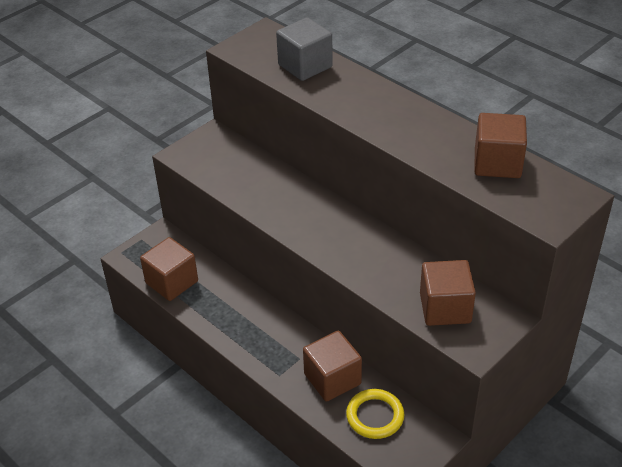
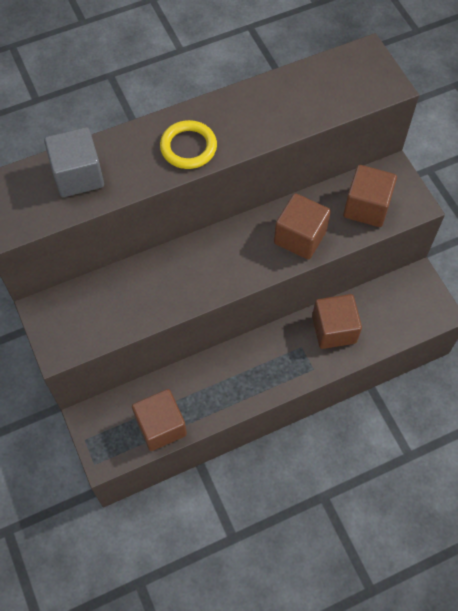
camera: 70 degrees left, 20 degrees up
(375, 416) = (383, 313): yellow ring -> yellow ring (188, 147)
(497, 163) = (303, 87): brown cube -> brown cube (300, 237)

